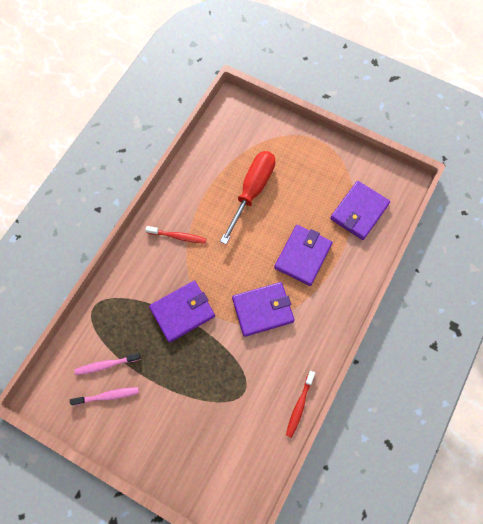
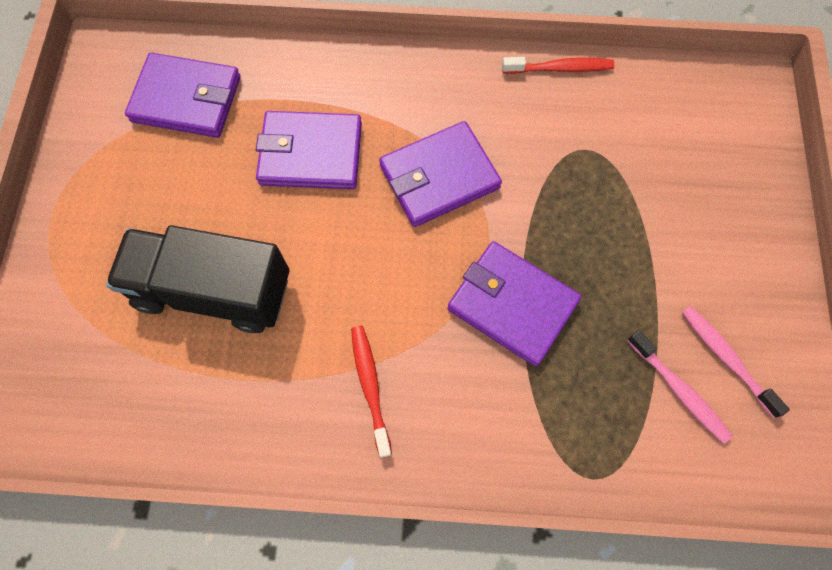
camera: 115 degrees left, 0 degrees up
(252, 191) = (213, 290): red screwdriver -> black truck
(262, 310) = (439, 177): purple wallet -> purple wallet turned 75 degrees counterclockwise

